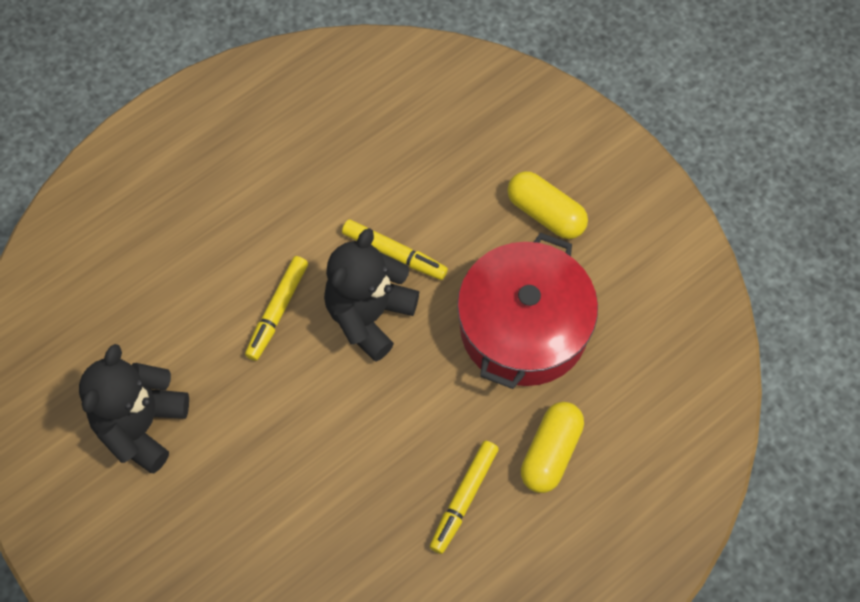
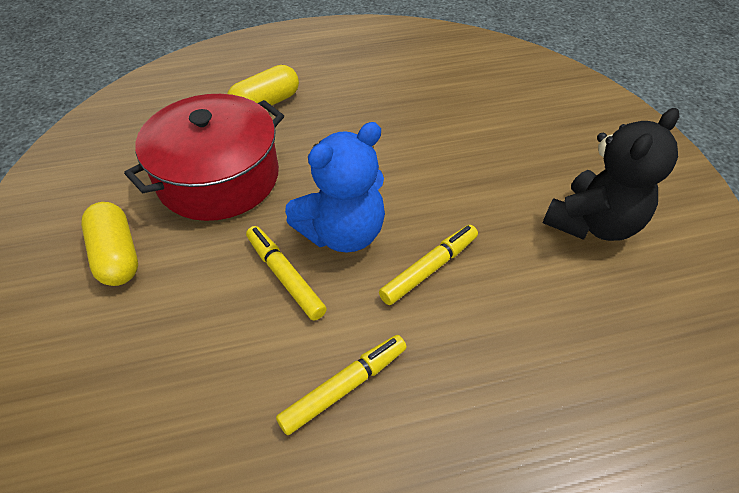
camera: 155 degrees left, 15 degrees down
(369, 315) = (342, 233): black teddy bear -> blue teddy bear
(464, 499) = (344, 101): yellow marker -> yellow marker (344, 387)

